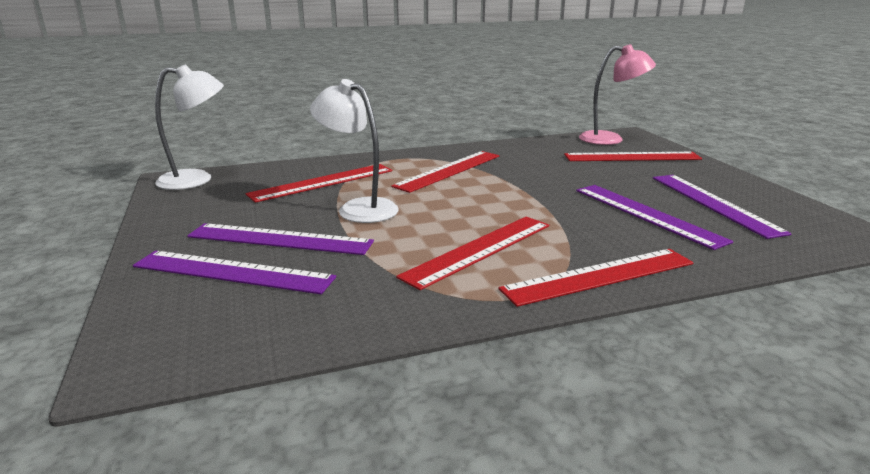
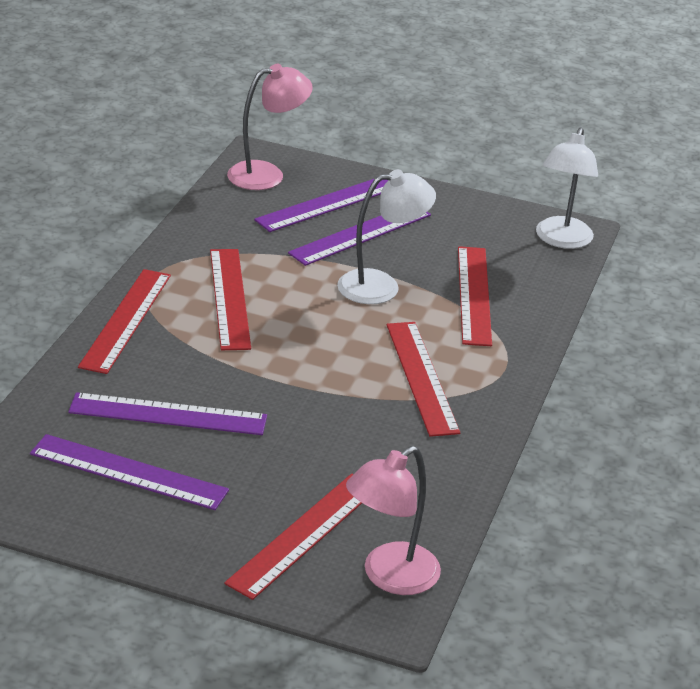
camera: 125 degrees right, 10 degrees up
(190, 333) = (267, 174): none -> pink lamp

